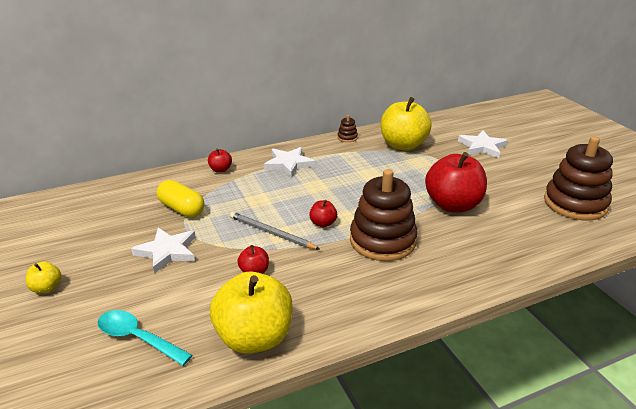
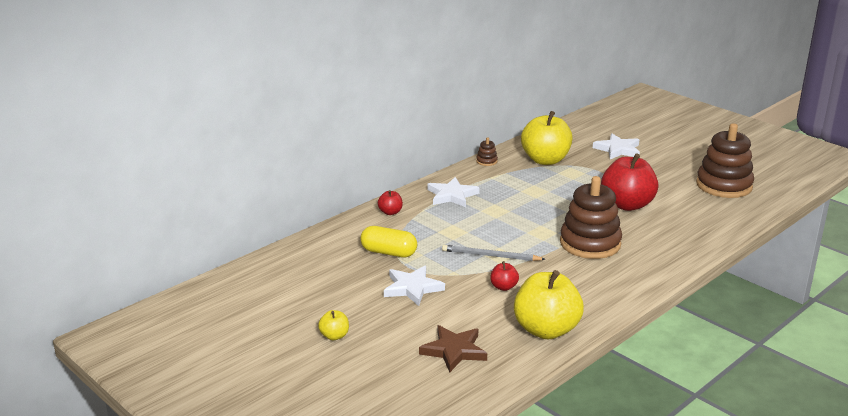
camera: 20 degrees left, 5 degrees down
(137, 338) = (454, 350): turquoise spoon -> brown star
(323, 223) = (529, 240): red apple -> none

